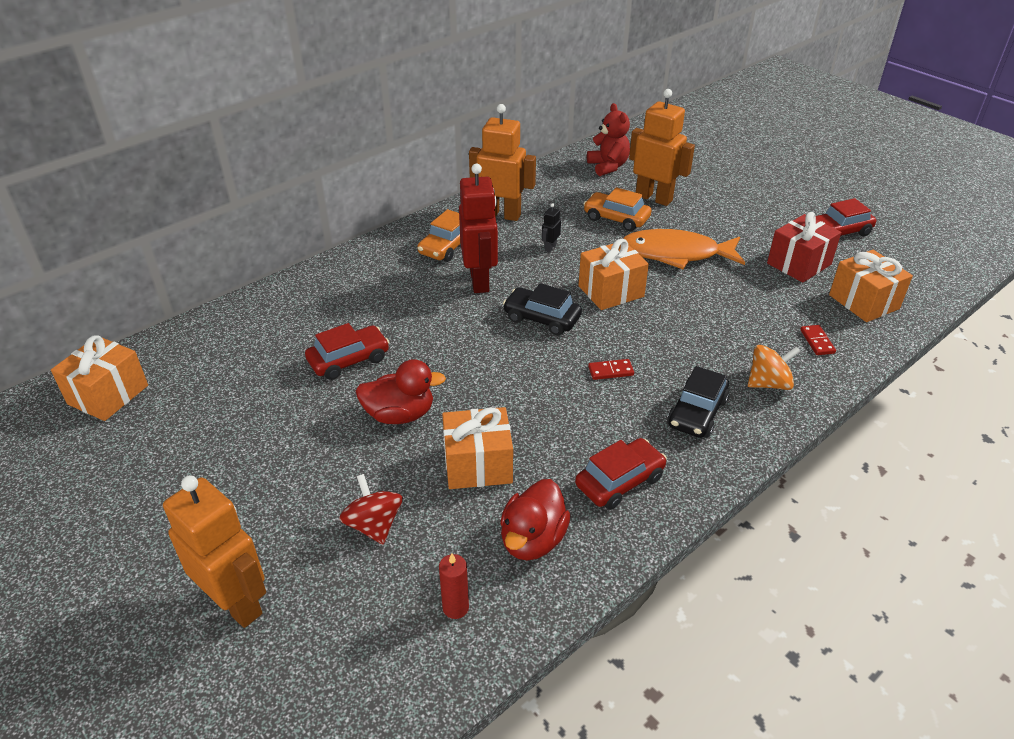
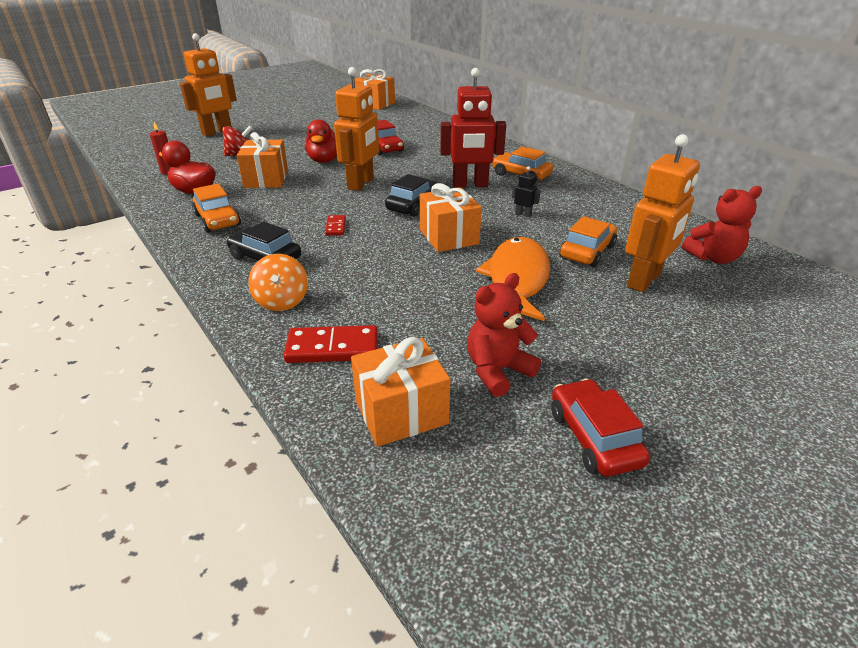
camera: 95 degrees right, 5 degrees down
(501, 215) = (579, 196): orange robot -> orange robot (361, 183)
(619, 481) = (218, 220): red car -> orange car
(799, 264) = (497, 371): red gift -> red teddy bear
(817, 341) = (332, 348): red domino -> red domino, size x1.80

